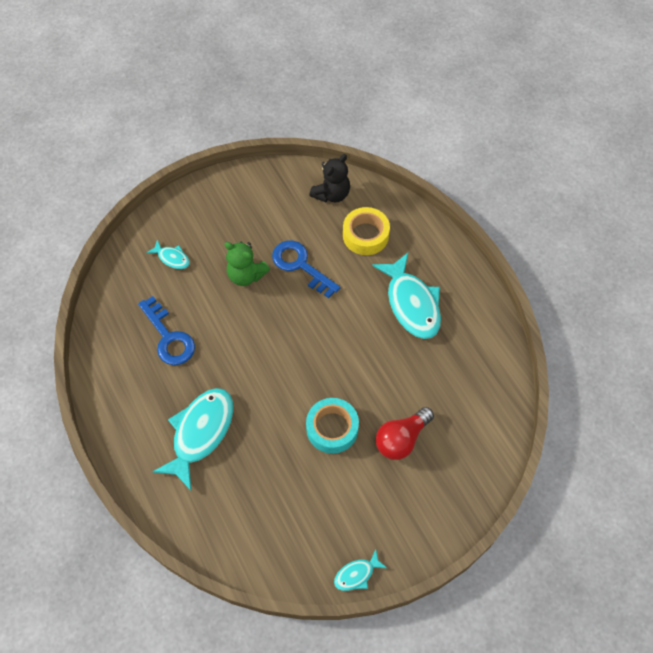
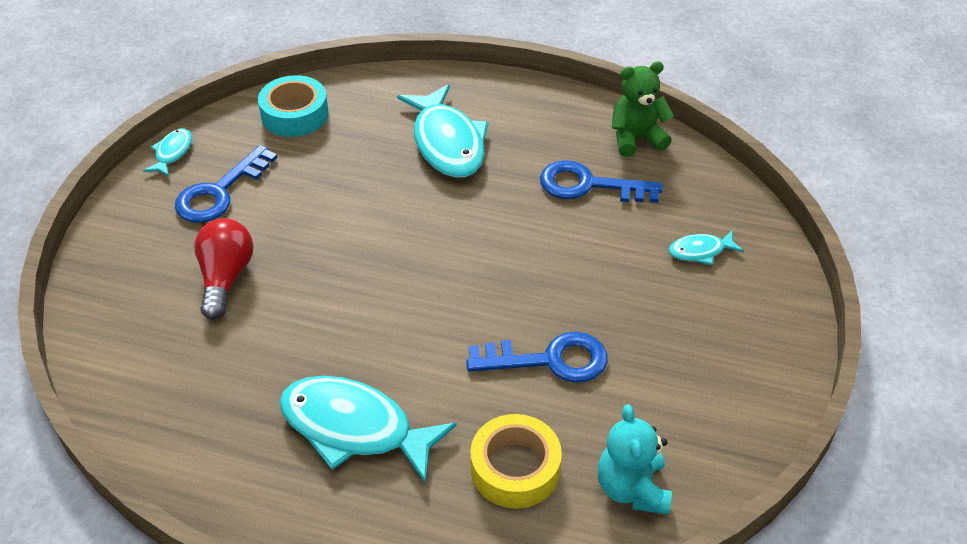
camera: 135 degrees right, 15 degrees down
(246, 275) = (597, 299): green teddy bear -> green teddy bear (636, 138)
(331, 194) = (632, 488): black teddy bear -> turquoise teddy bear
(332, 428) = (316, 234): turquoise tape -> turquoise tape (295, 114)
(356, 510) = (220, 192): none -> blue key

